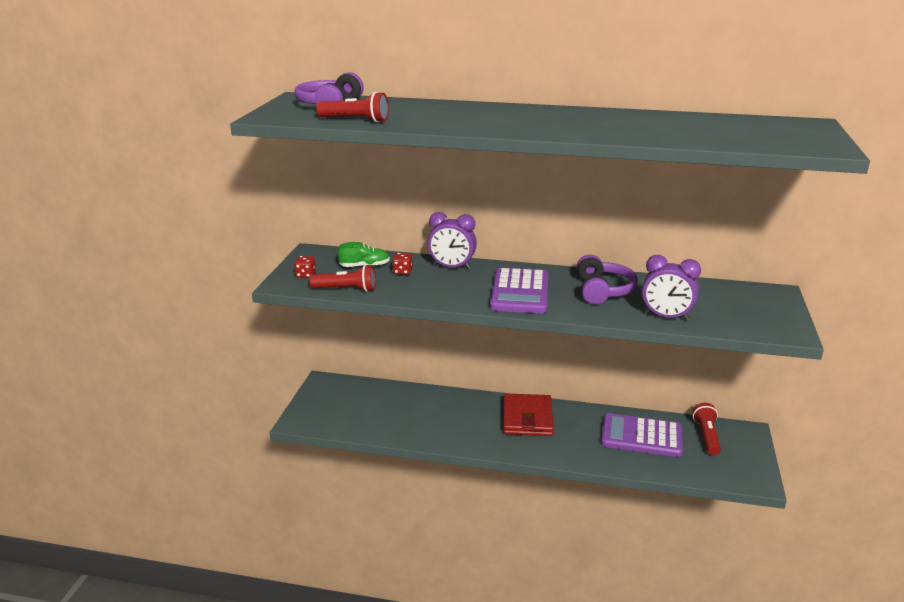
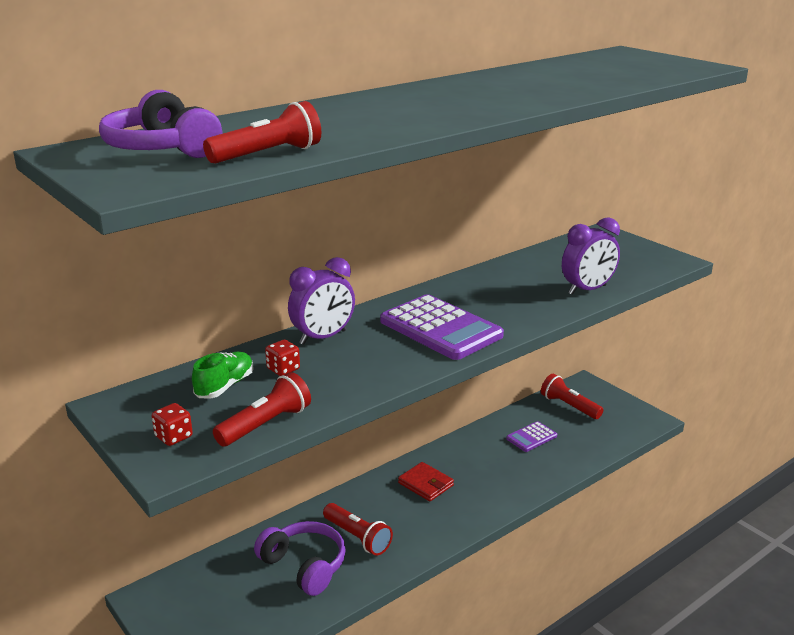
camera: 50 degrees left, 0 degrees up
(447, 418) = (357, 537): none -> red flashlight
(527, 418) = (425, 484): red wallet -> red wallet, size x0.59
(602, 291) = (499, 292): purple headphones -> purple headphones (304, 566)
(641, 436) = (531, 437): purple calculator -> purple calculator, size x0.51

